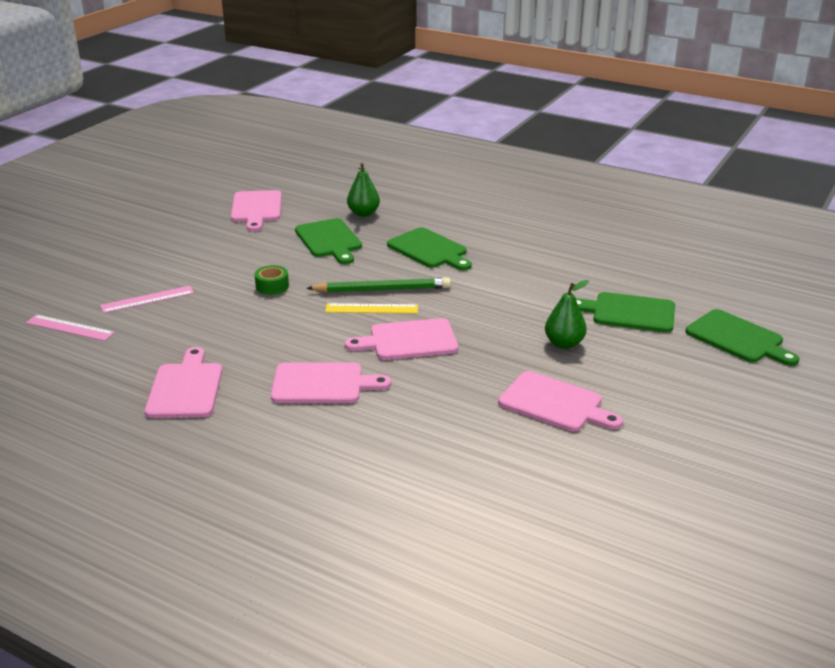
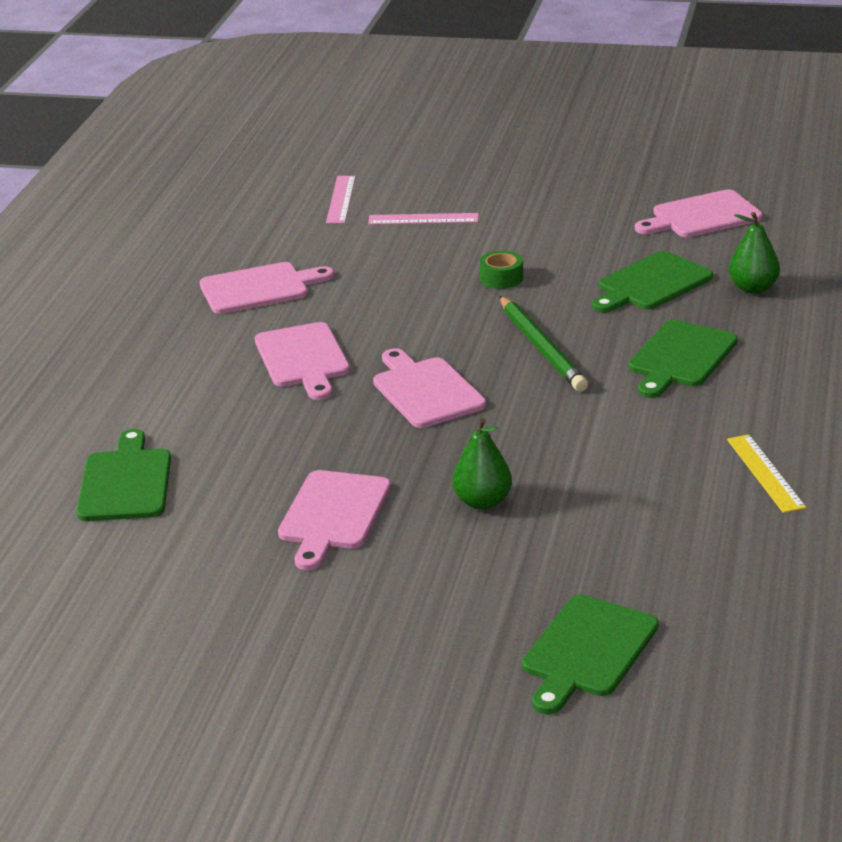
camera: 75 degrees right, 0 degrees up
(147, 299) = (423, 219): pink ruler -> pink ruler turned 45 degrees counterclockwise
(371, 309) = (488, 351): yellow ruler -> yellow ruler (765, 473)
(629, 312) = (604, 544): green cutting board -> green cutting board (125, 482)

